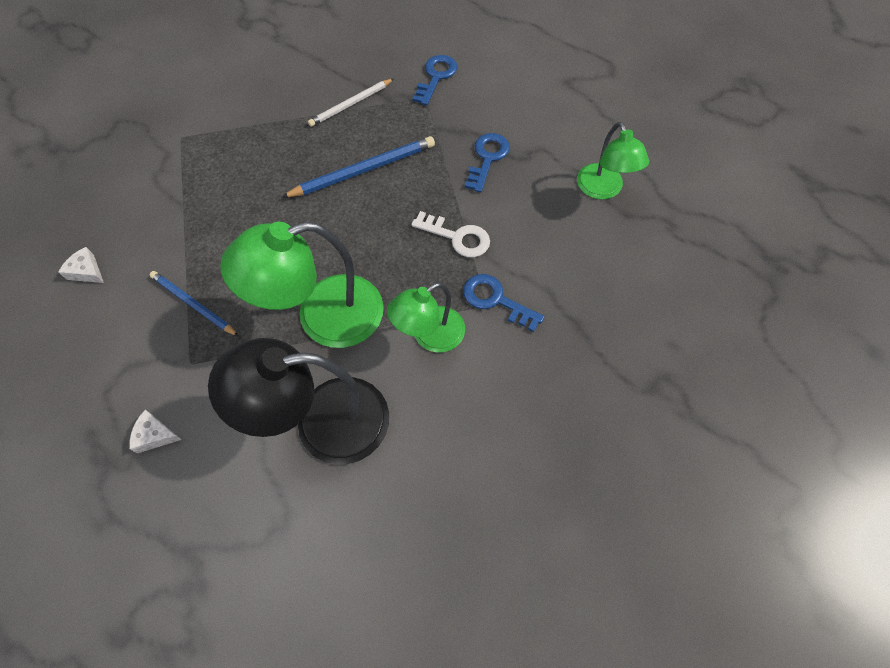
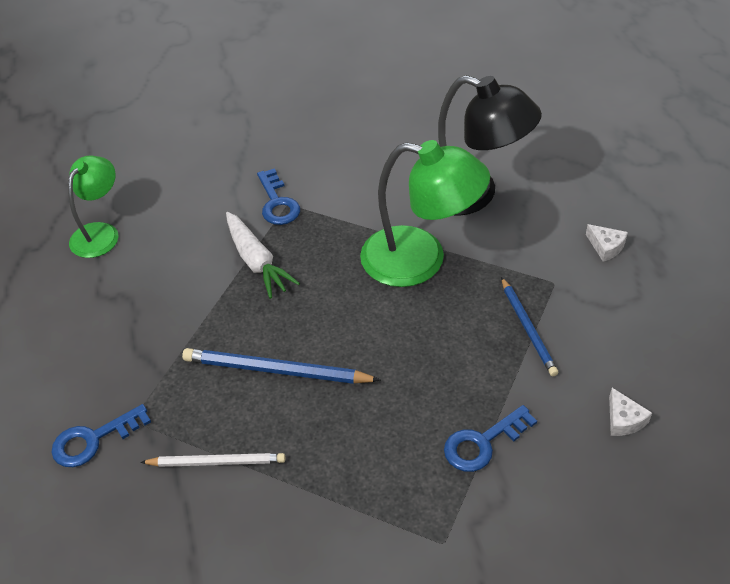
camera: 140 degrees left, 15 degrees down
(429, 336) = (349, 206): green lamp -> none
(457, 237) = (256, 261): white key -> white carrot
(487, 158) = (154, 314): blue key -> blue key (483, 443)

